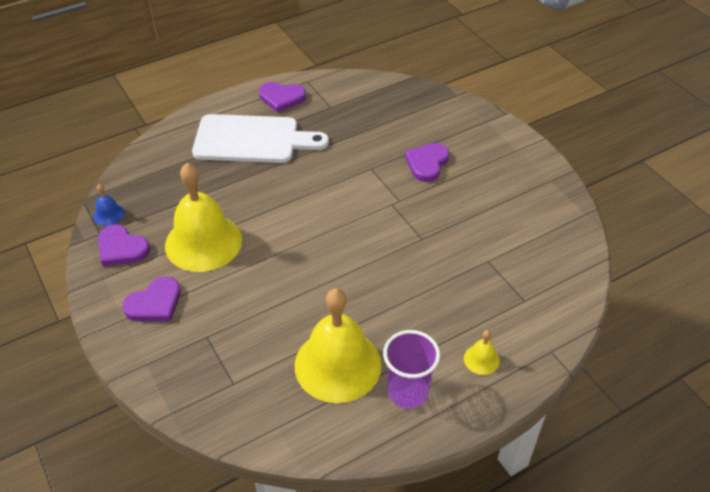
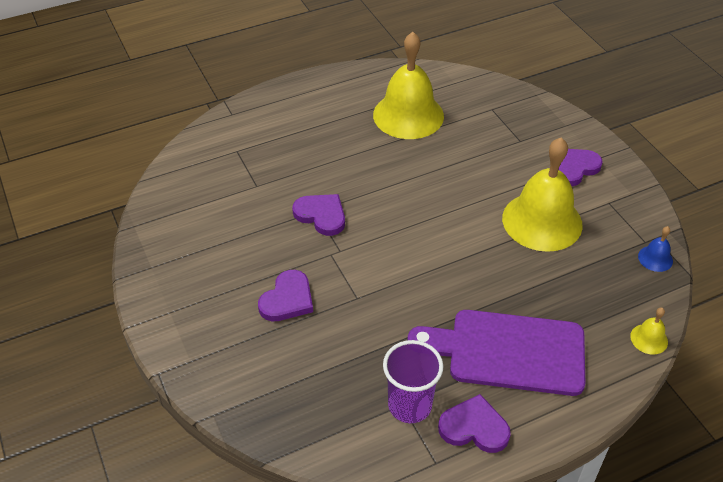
camera: 175 degrees left, 0 degrees up
(121, 248) = (625, 220): purple heart -> purple heart (321, 215)
(252, 139) = (508, 352): white cutting board -> purple cutting board
(408, 392) = (355, 96): purple cup -> purple cup (409, 405)
(481, 359) = (291, 112): yellow bell -> yellow bell (649, 339)

